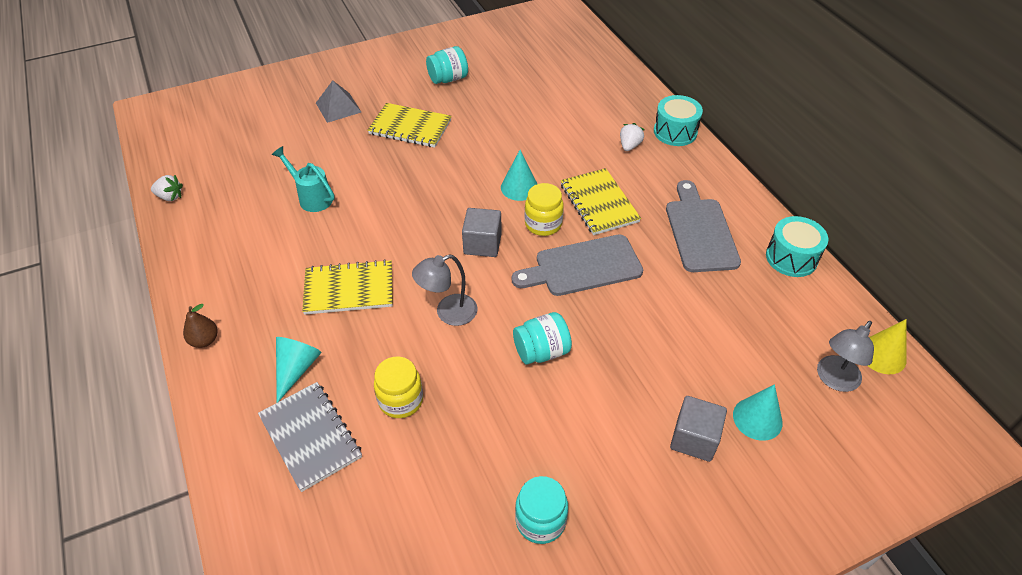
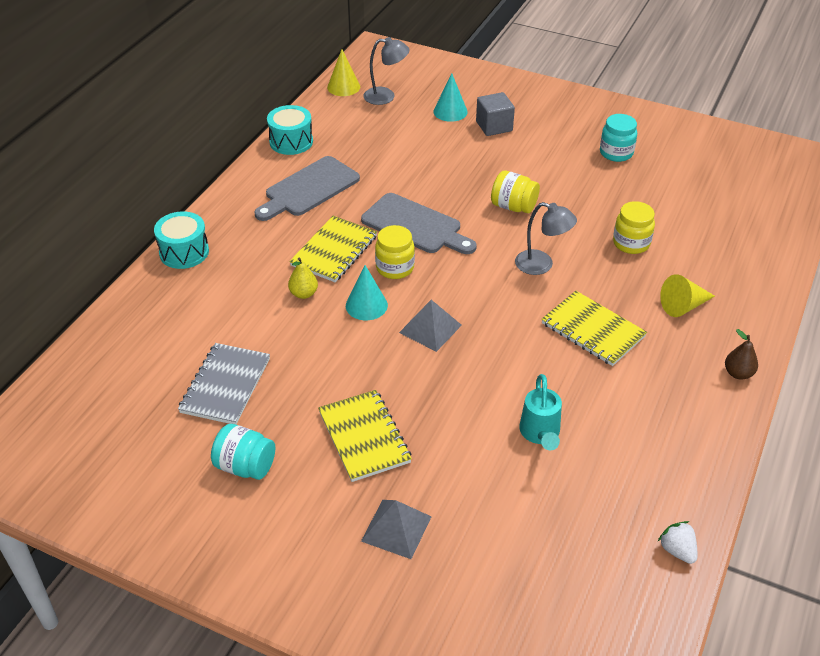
camera: 130 degrees left, 5 degrees down
(296, 369) = (683, 306): turquoise cone -> yellow cone
(310, 436) = (707, 264): grey notebook -> grey notebook (225, 385)
(459, 204) = (430, 328): none -> grey pyramid
(482, 244) = (457, 288): grey cube -> none
(541, 351) = (513, 206): turquoise jar -> yellow jar
(566, 164) = (303, 294): none -> yellow pear
(629, 146) = (234, 269): white strawberry -> none

